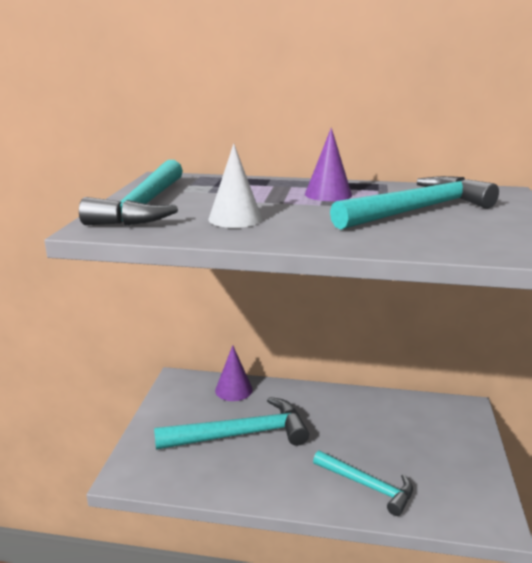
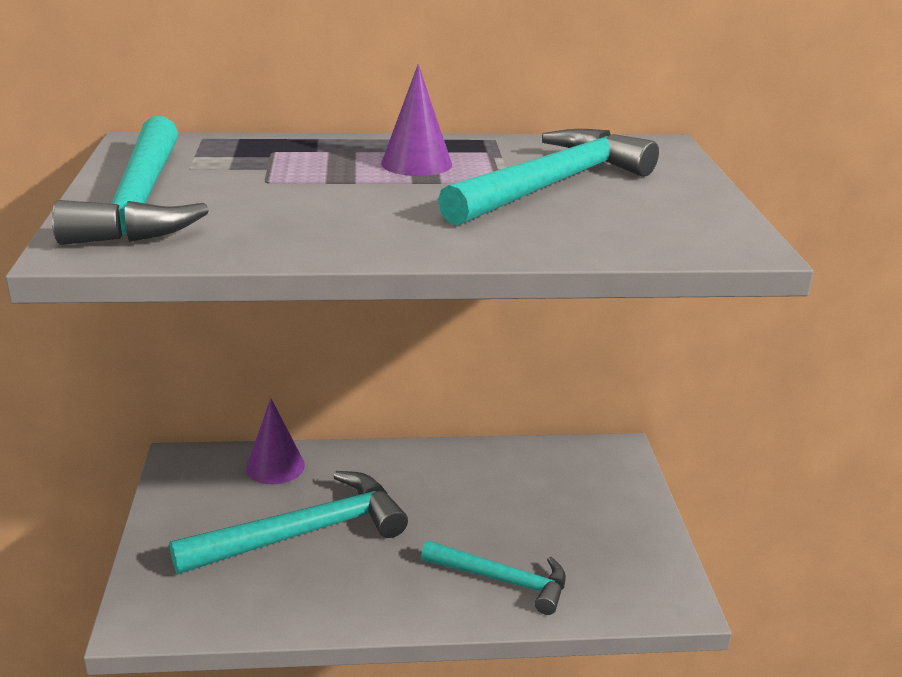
camera: 15 degrees left, 5 degrees up
(235, 219) = (295, 217): white cone -> none

